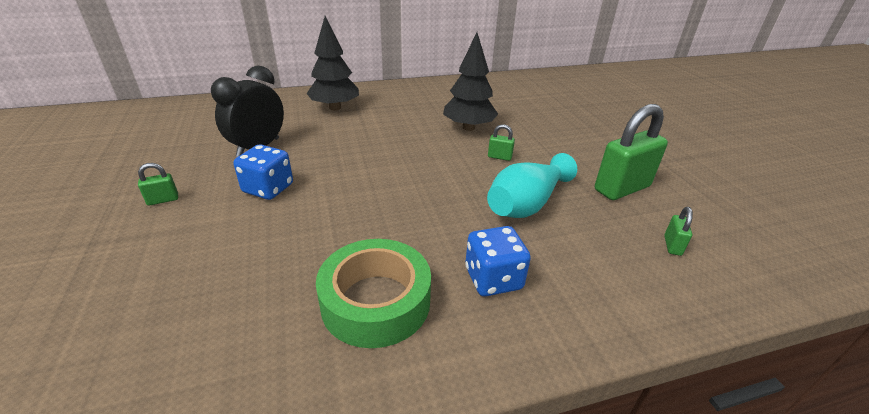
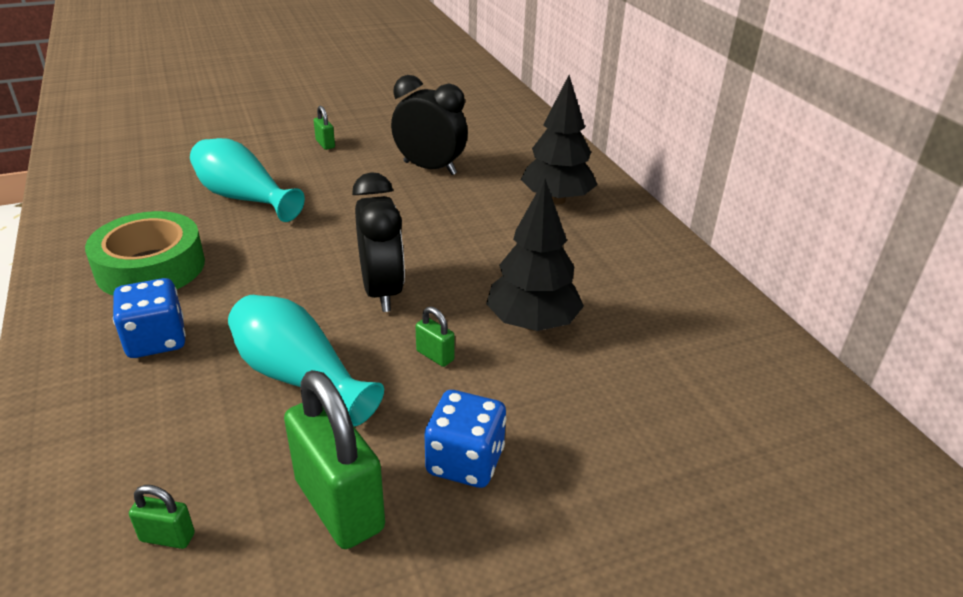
camera: 85 degrees right, 0 degrees up
(255, 248) = (244, 198): none -> turquoise vase
(268, 188) = (343, 187): blue dice -> blue dice (465, 461)
(433, 173) = (382, 291): none -> black clock
(499, 157) = (435, 355): green padlock -> green padlock turned 60 degrees counterclockwise

